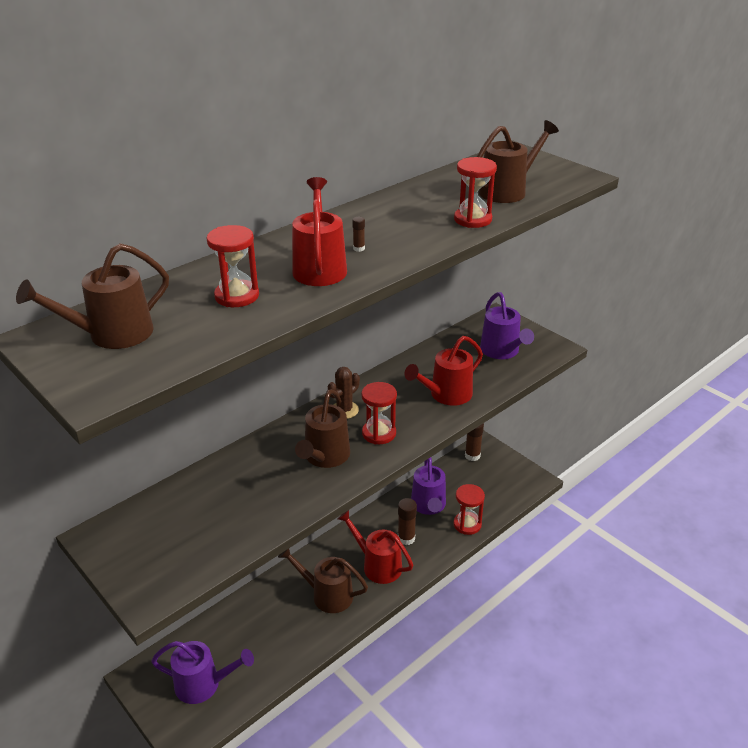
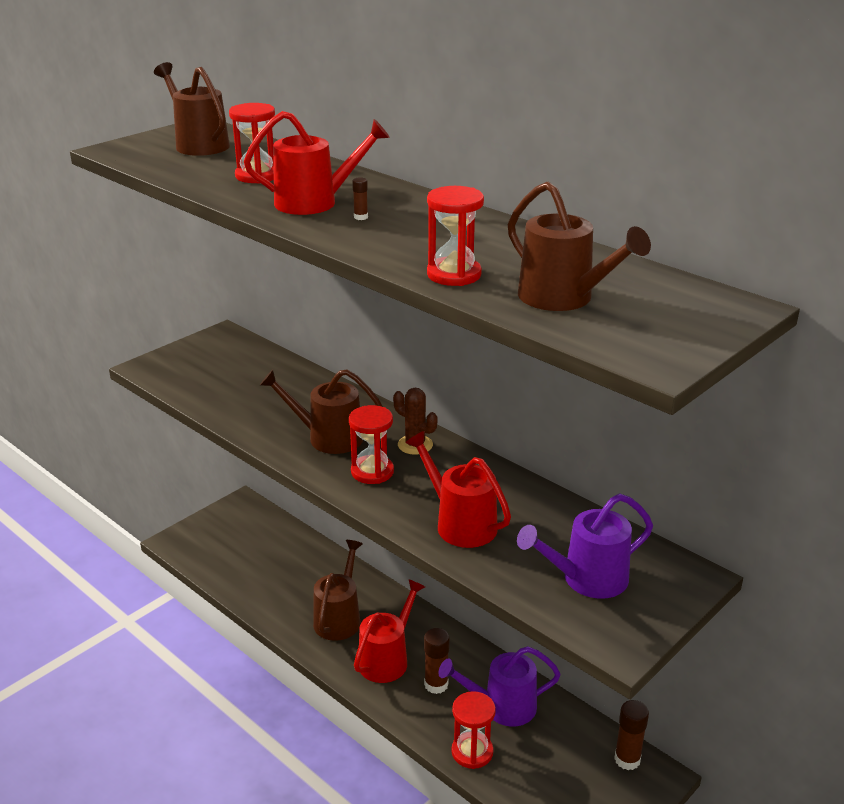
camera: 85 degrees right, 5 degrees down
(204, 684) = (229, 544): purple watering can -> none

